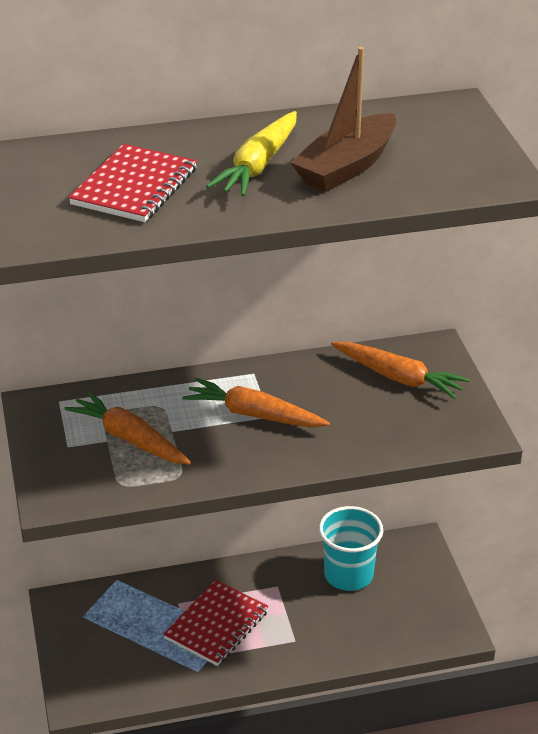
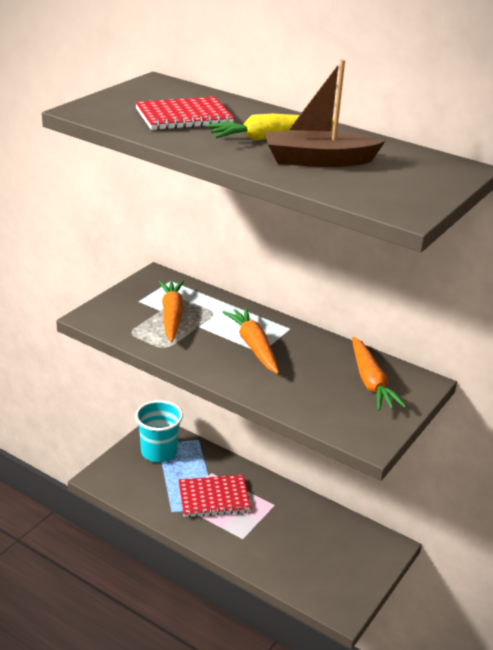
camera: 45 degrees right, 5 degrees down
(348, 575) = (323, 530): turquoise cup -> turquoise cup (159, 452)

